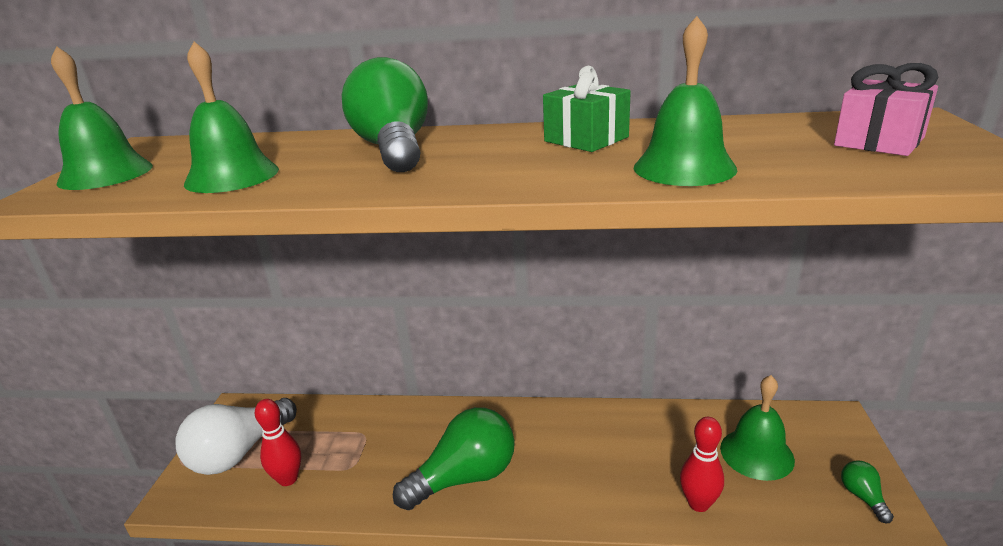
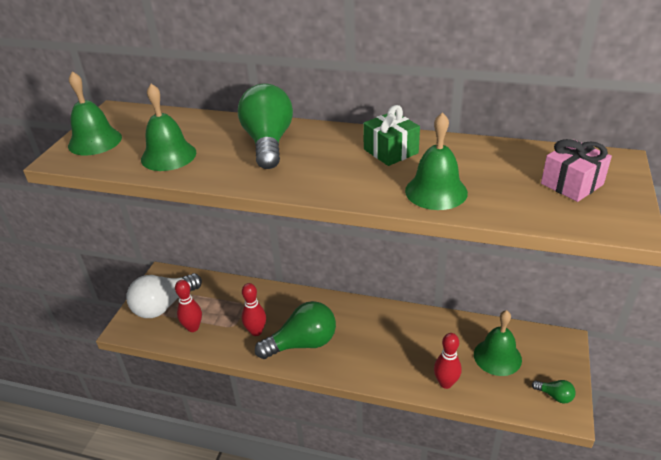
camera: 10 degrees right, 10 degrees up
(389, 470) = (256, 331): none -> red bowling pin
(862, 497) = (554, 396): green light bulb -> green light bulb turned 120 degrees clockwise

